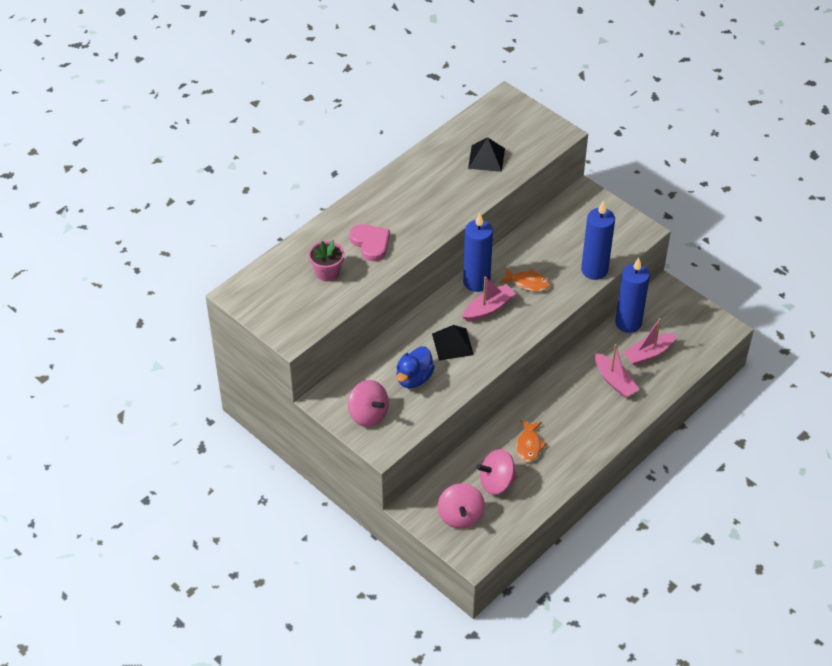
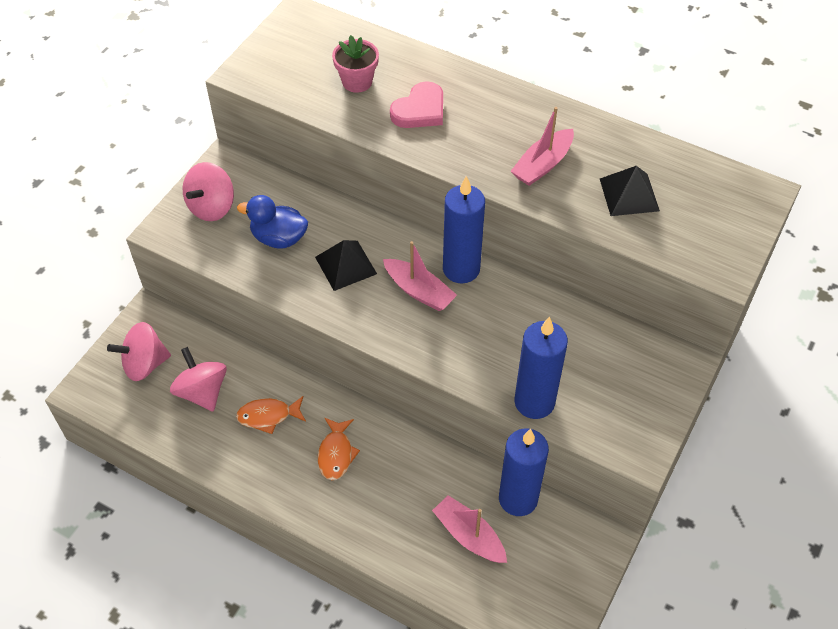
camera: 75 degrees right, 5 degrees up
(527, 283) = (480, 326): orange fish -> orange fish (336, 454)
(614, 381) = (404, 499): pink boat -> pink boat (542, 165)

